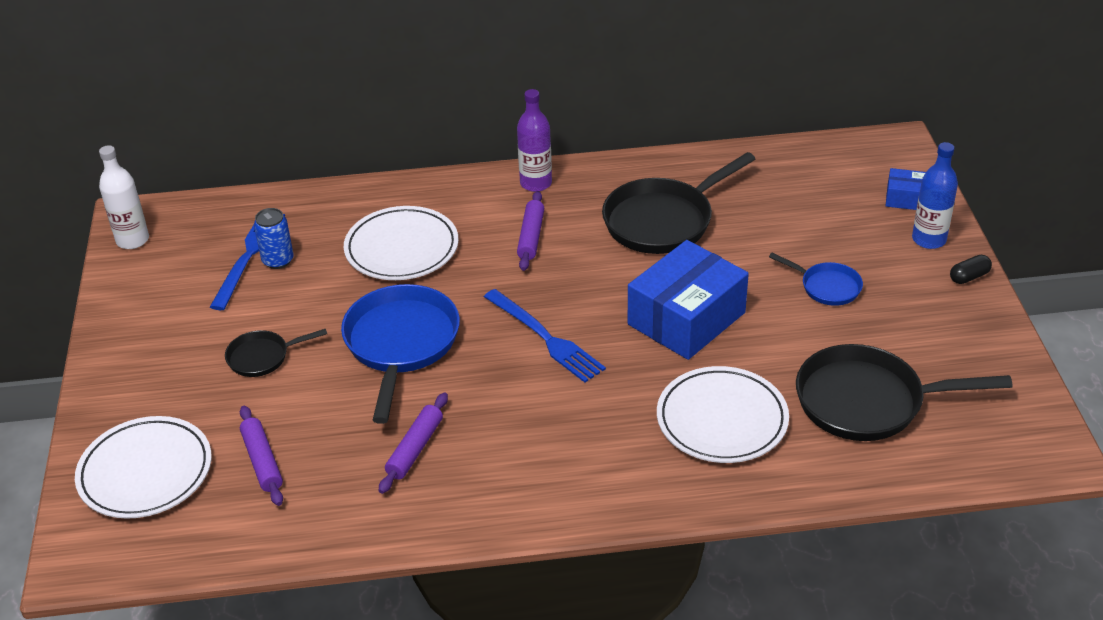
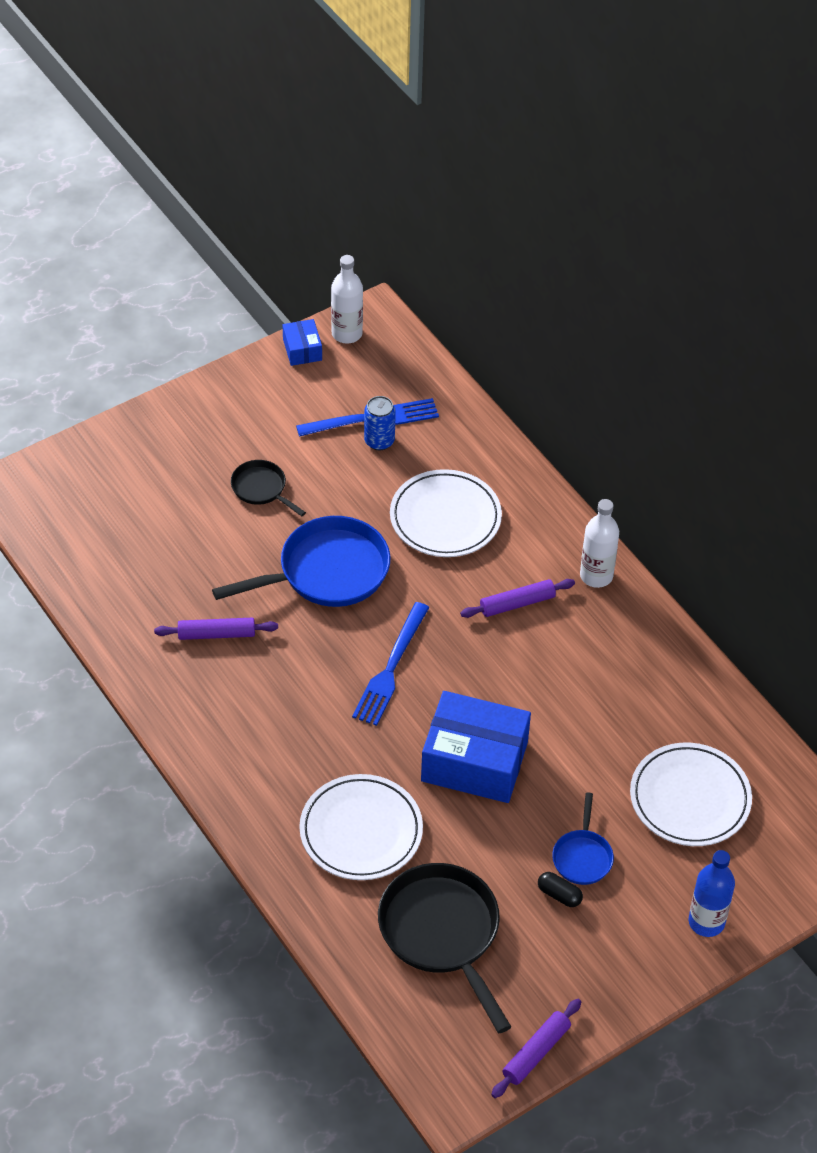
camera: 60 degrees right, 10 degrees up
(145, 472) = (107, 480): white plate -> white plate (690, 798)
(262, 461) = (153, 544): purple rolling pin -> purple rolling pin (536, 1052)
(536, 183) = (596, 576): purple bottle -> white bottle
(663, 221) = (601, 695): black pan -> none
(906, 198) = (762, 885): blue box -> blue box (302, 350)
(969, 277) = (667, 971): black capsule -> black capsule (559, 895)

